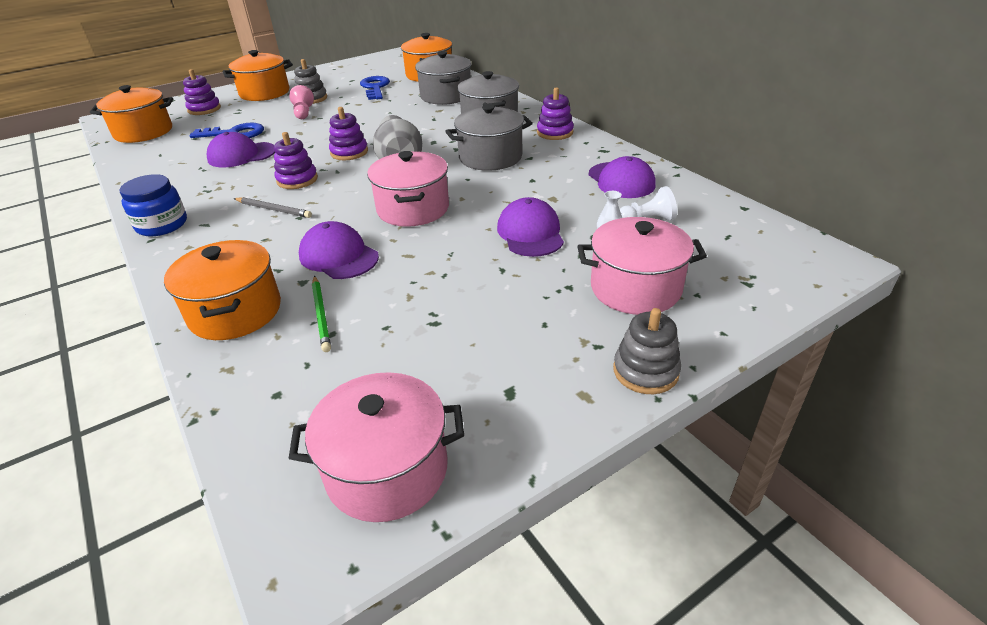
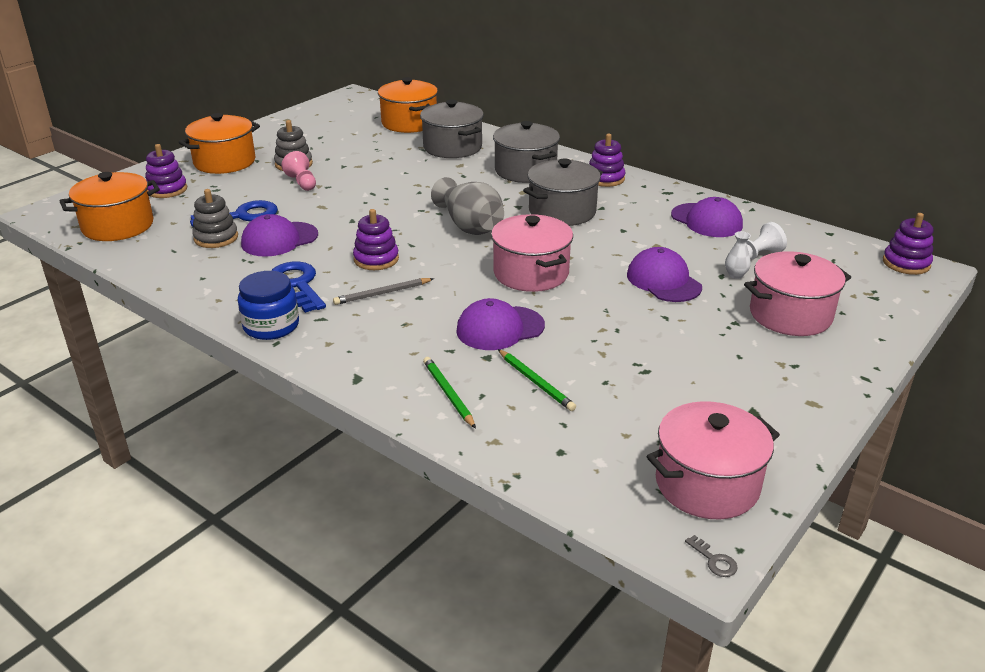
camera: 20 degrees left, 5 degrees down
(235, 312) = (448, 394): orange pot -> green pencil
(273, 209) = (382, 293): grey pencil -> grey pencil turned 150 degrees clockwise
(312, 575) = (714, 560): none -> grey key
(338, 256) = (500, 328): purple cap -> purple cap turned 45 degrees counterclockwise
(349, 152) = (404, 223): purple stacking toy -> purple stacking toy (906, 263)
(375, 87) = (359, 144): blue key -> blue key (298, 284)
(645, 371) = (844, 377): grey stacking toy -> grey stacking toy (216, 238)

